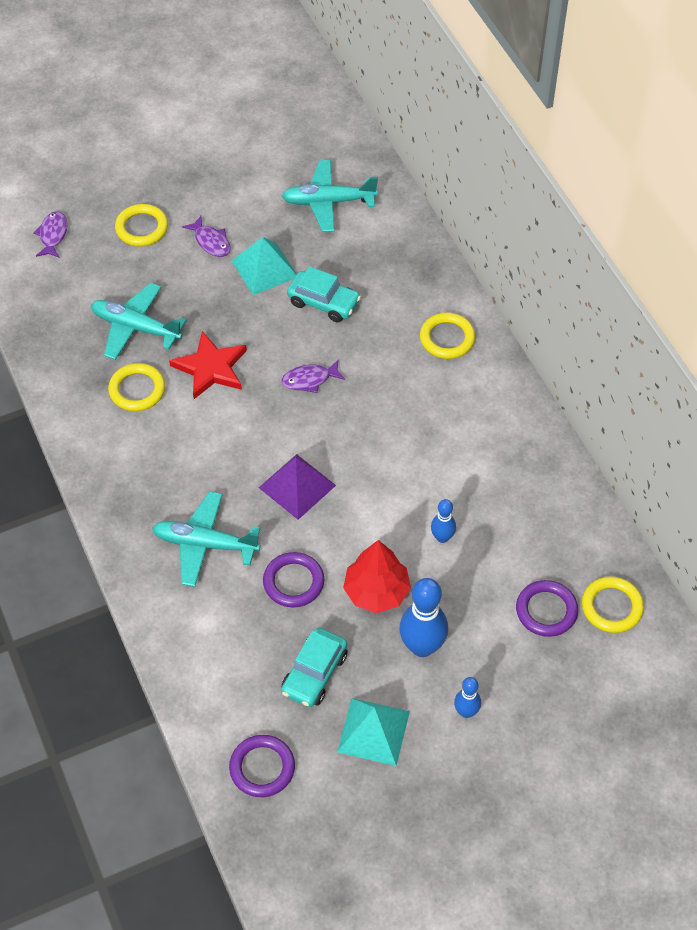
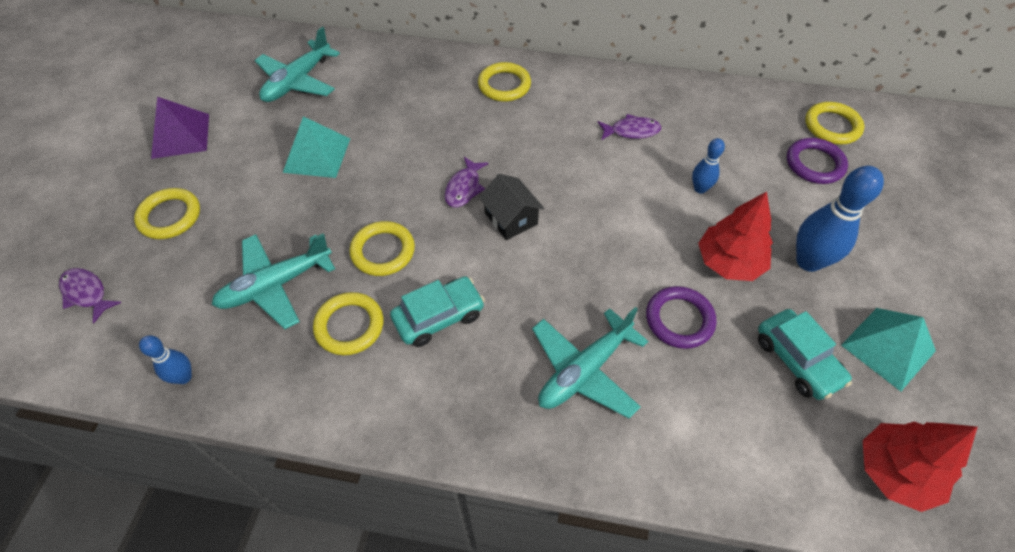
camera: 55 degrees left, 0 degrees up
(211, 242) = (246, 175): purple fish -> purple fish (631, 131)
(211, 368) = (383, 251): red star -> yellow ring
(262, 768) = (895, 471): purple ring -> red tree
(297, 486) = (572, 258): purple pyramid -> purple pyramid (180, 135)
(304, 427) = (511, 218): none -> black house
(323, 302) = (394, 137): turquoise car -> turquoise car (439, 317)
(466, 712) = (895, 267): blue bowling pin -> blue bowling pin (184, 377)

